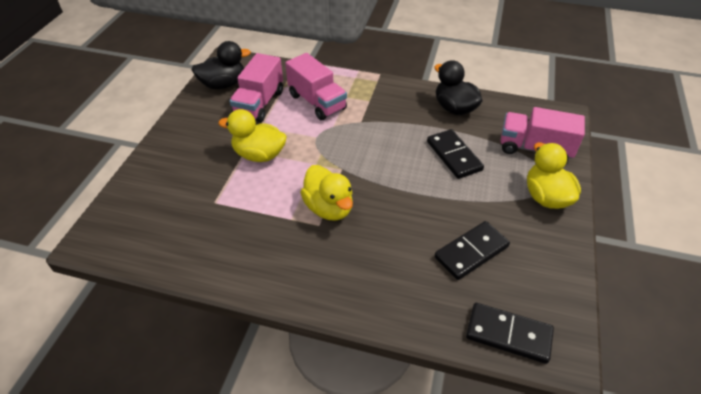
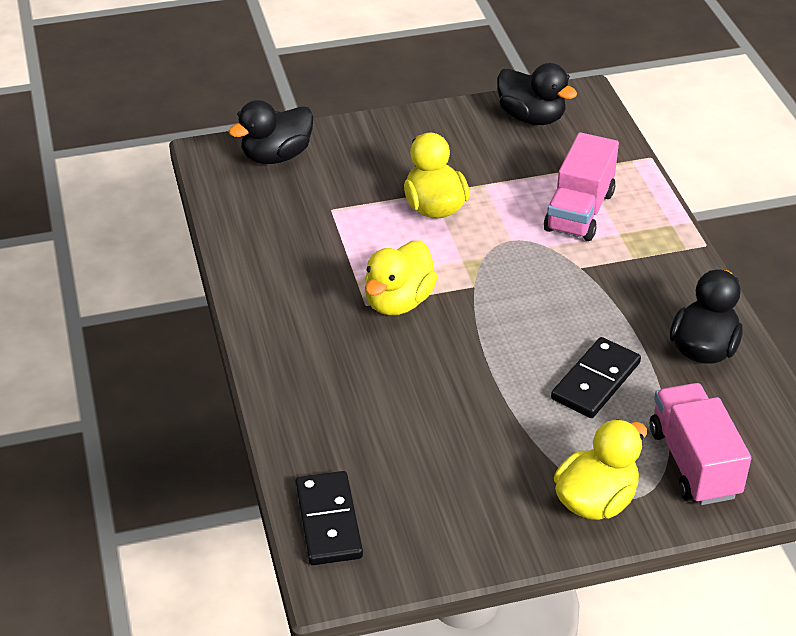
camera: 60 degrees right, 5 degrees down
(133, 206) = (276, 156): none -> black duck
(259, 103) = (525, 164): pink truck -> none
(471, 252) = (430, 452): black domino -> none

